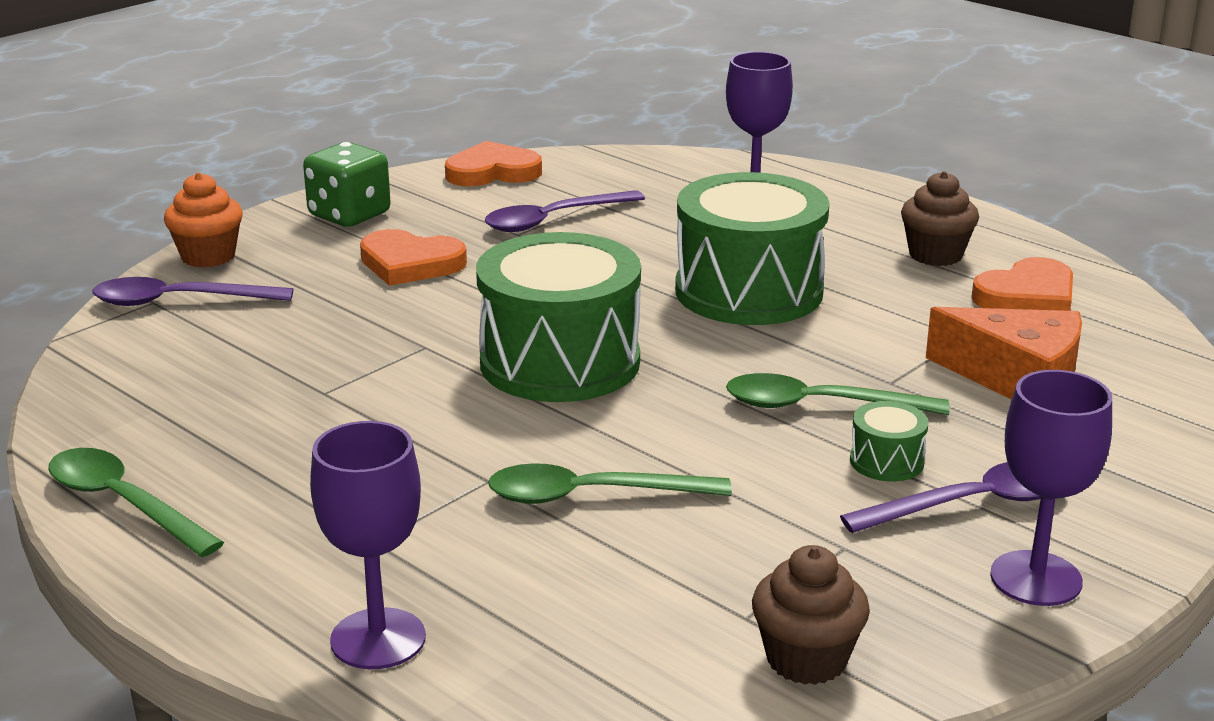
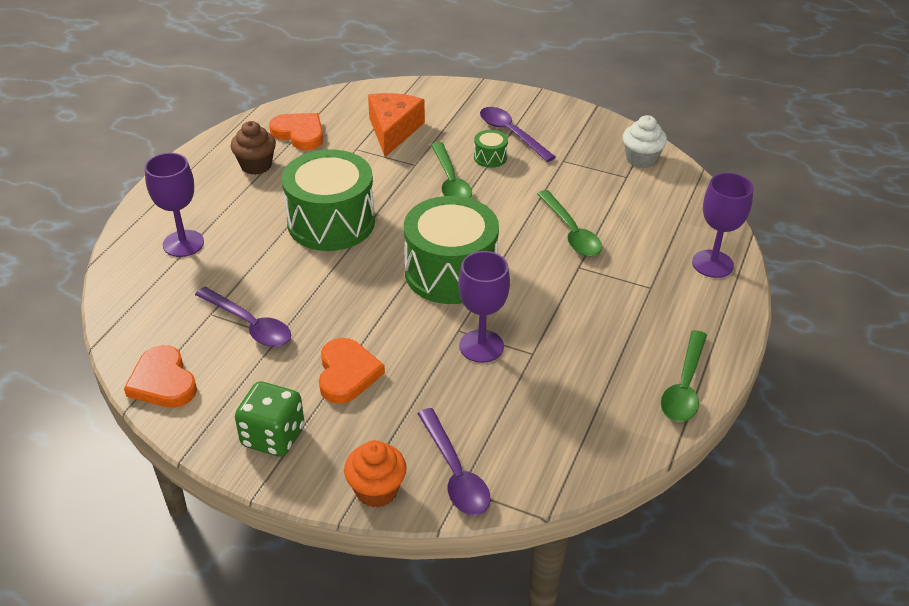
camera: 110 degrees left, 15 degrees up
(806, 659) = (641, 159): brown cupcake -> white cupcake
(1036, 578) = (554, 117): purple goblet -> purple goblet (481, 346)

